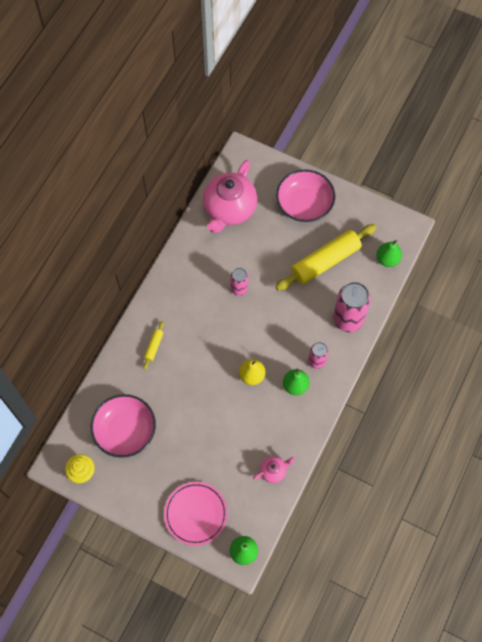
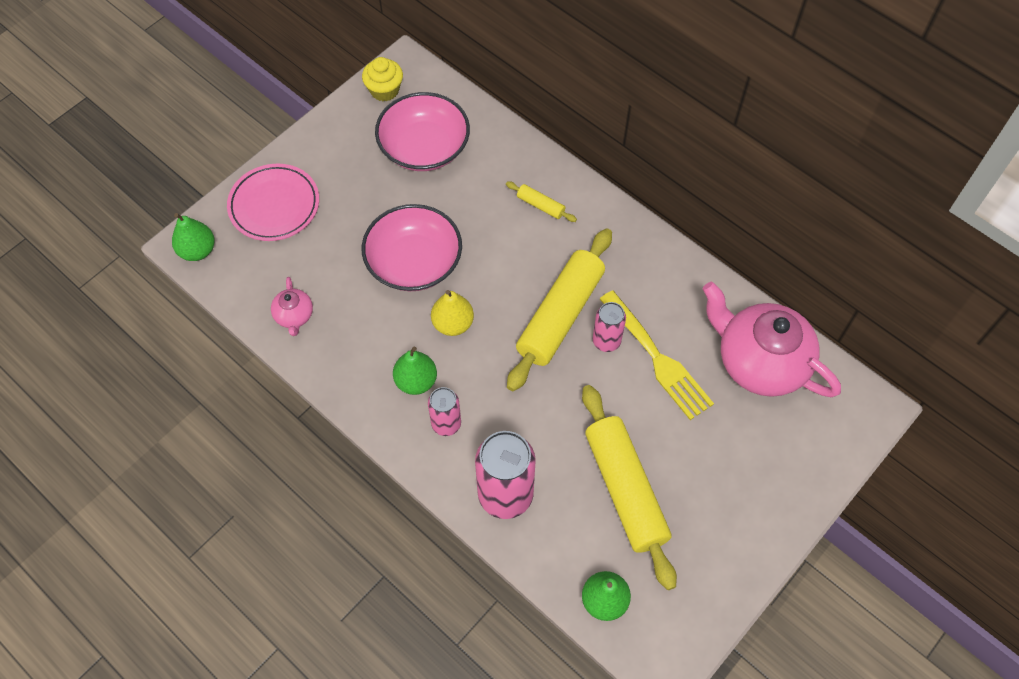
camera: 105 degrees right, 5 degrees down
(229, 317) = (560, 315): none -> yellow rolling pin
(243, 260) = (658, 359): none -> yellow fork
(304, 204) = (748, 486): pink bowl -> pink bowl (414, 262)

